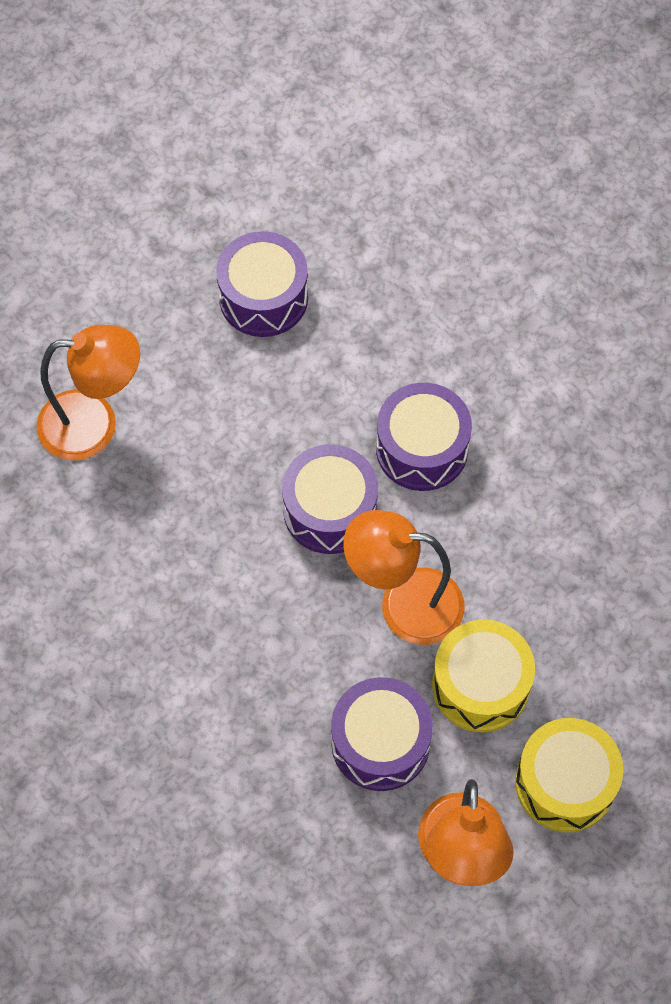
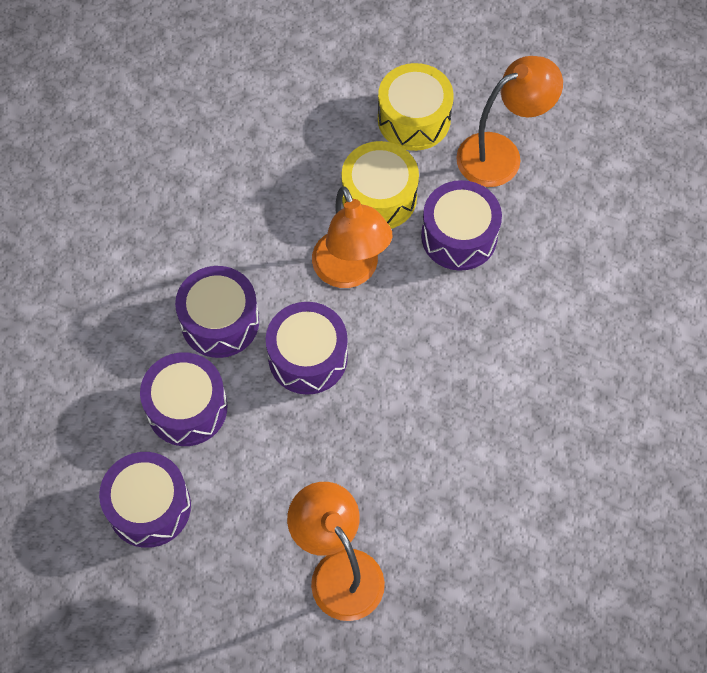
camera: 120 degrees left, 0 degrees up
(344, 374) = (187, 408): none -> purple drum

